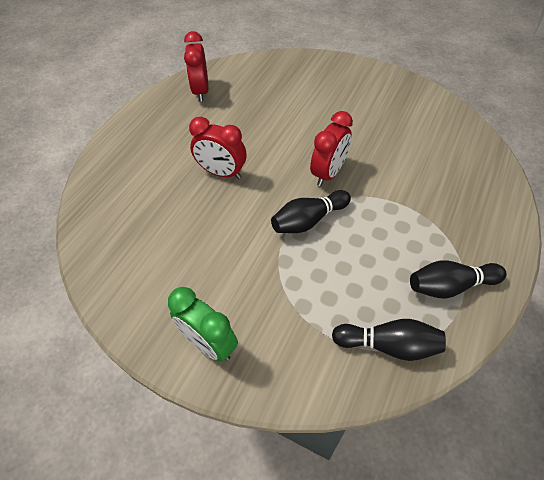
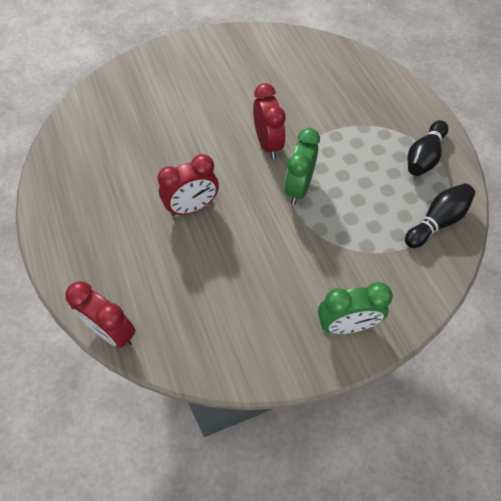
camera: 50 degrees left, 5 degrees up
(201, 91) = (77, 156): red clock -> red clock (111, 331)
(308, 220) = (298, 188): black bowling pin -> green clock

